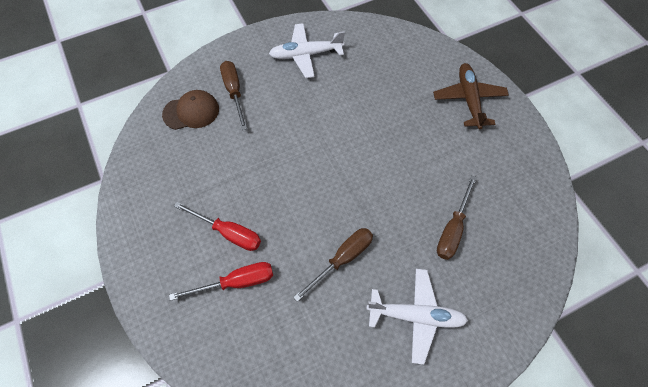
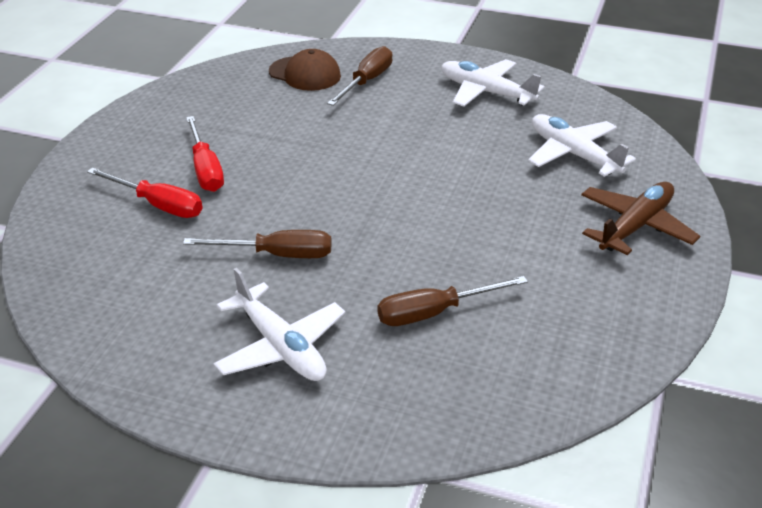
camera: 45 degrees right, 25 degrees down
(394, 70) = (573, 154): none -> white plane

